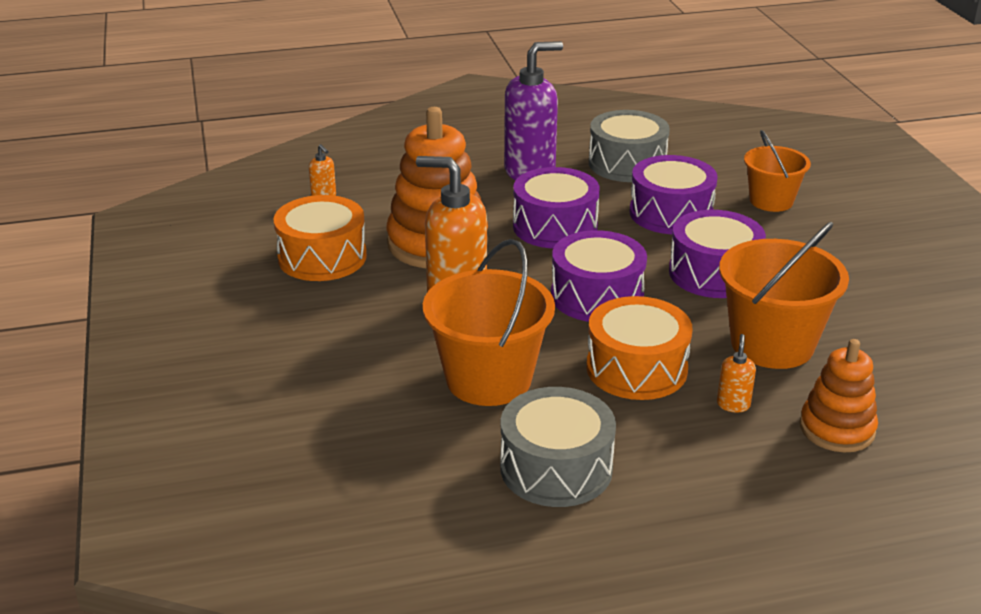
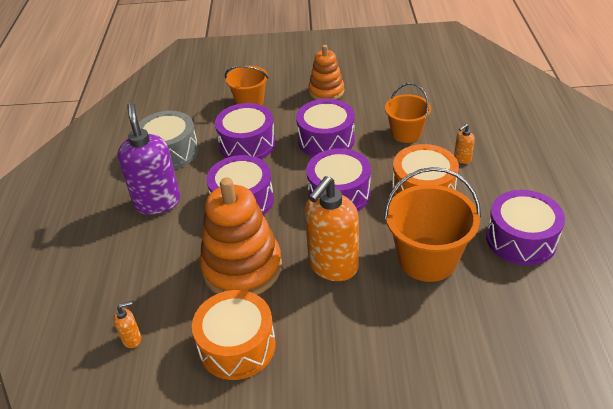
camera: 75 degrees left, 10 degrees up
(556, 468) = (521, 239): grey drum -> purple drum
(733, 405) = (462, 158): orange soap dispenser -> orange soap dispenser turned 60 degrees counterclockwise
(772, 344) = (406, 133): orange bucket -> orange bucket, size x0.63
(837, 429) = (485, 128): orange stacking toy -> orange stacking toy (326, 91)

